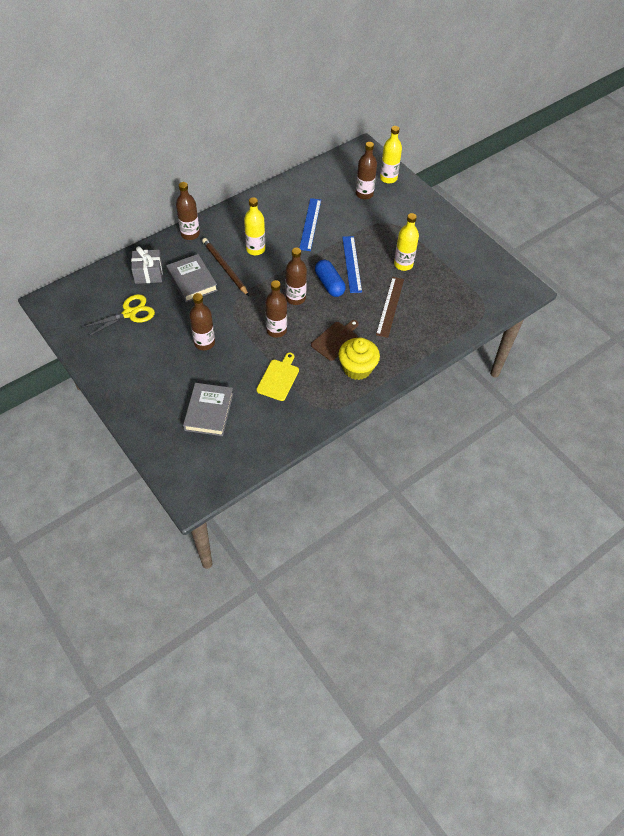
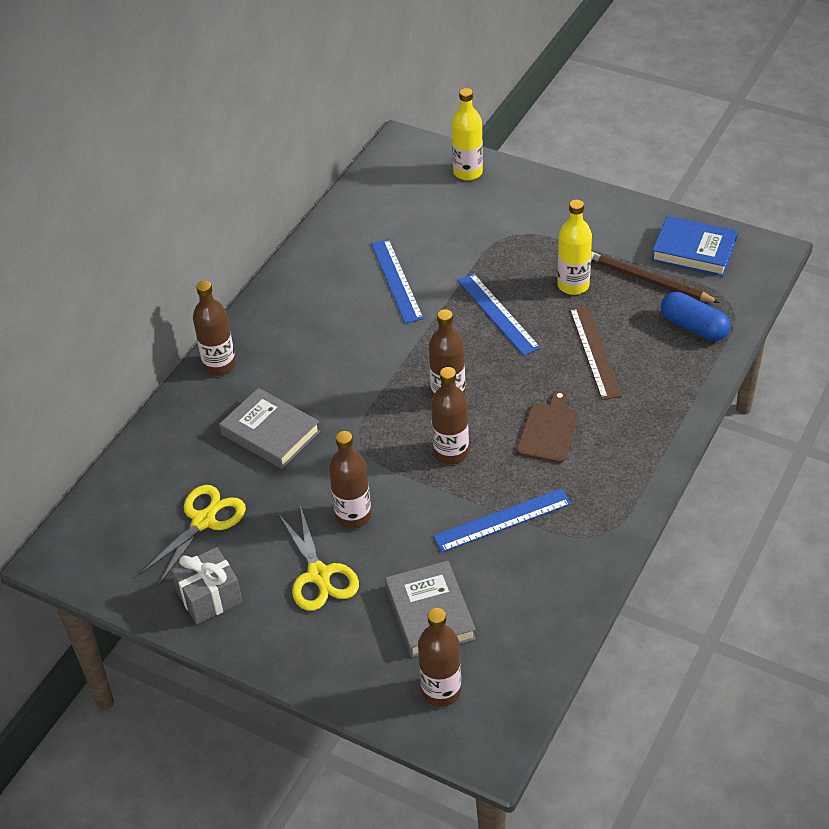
camera: 20 degrees left, 10 degrees down
(148, 274) = (193, 450): grey gift -> grey gift (209, 597)
(167, 366) = (319, 575): none -> yellow scissors
(224, 268) = (308, 394): brown pencil -> brown pencil (648, 281)
(255, 249) = (338, 348): yellow bottle -> none
(279, 378) = (502, 520): yellow cutting board -> blue ruler
(329, 284) = (484, 355): blue capsule -> blue capsule (694, 327)
(357, 368) = (607, 457): yellow cupcake -> none
(364, 194) = (448, 207): brown bottle -> brown bottle (441, 691)
(484, 271) = (694, 251): none -> blue book

